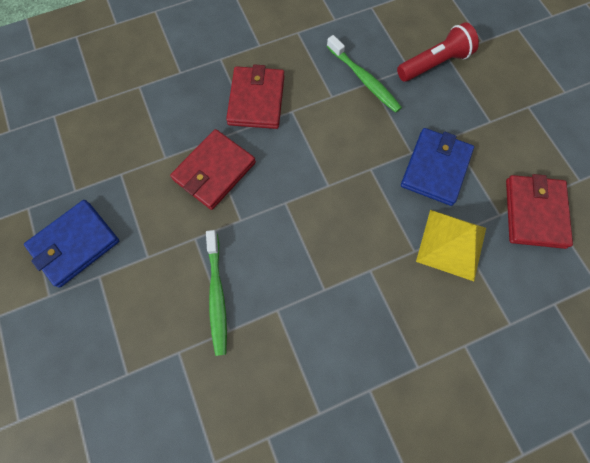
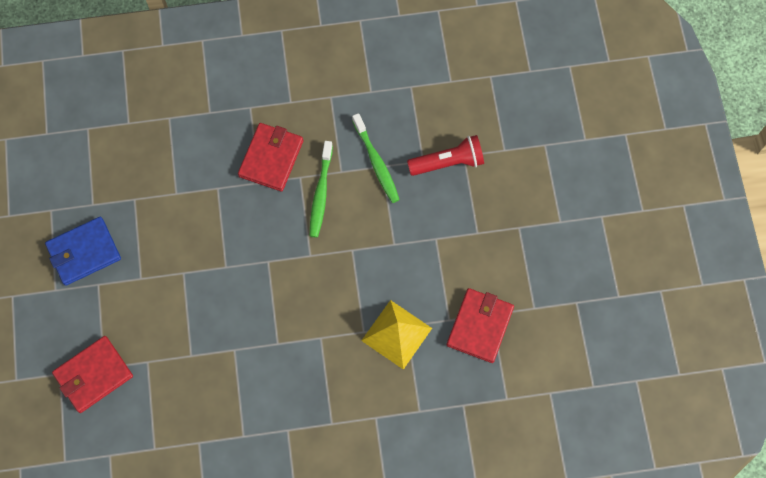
camera: 15 degrees right, 0 degrees up
(214, 171) = (215, 217): red wallet -> red wallet (93, 375)
(217, 295) = (189, 325): green toothbrush -> green toothbrush (321, 193)
(435, 168) = (409, 264): blue wallet -> none

